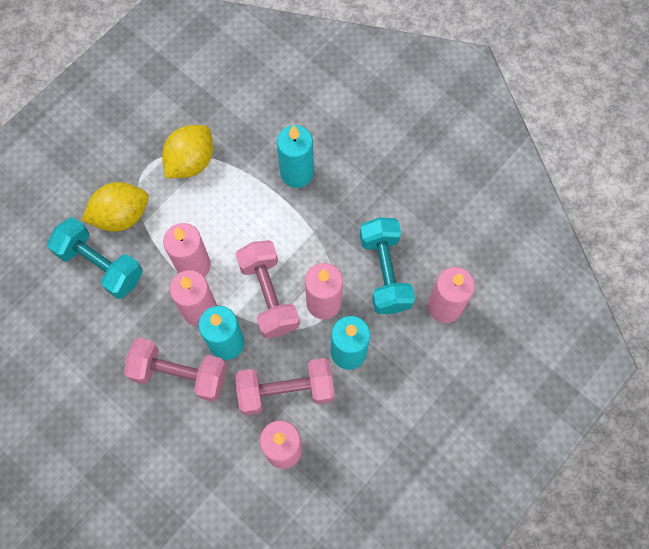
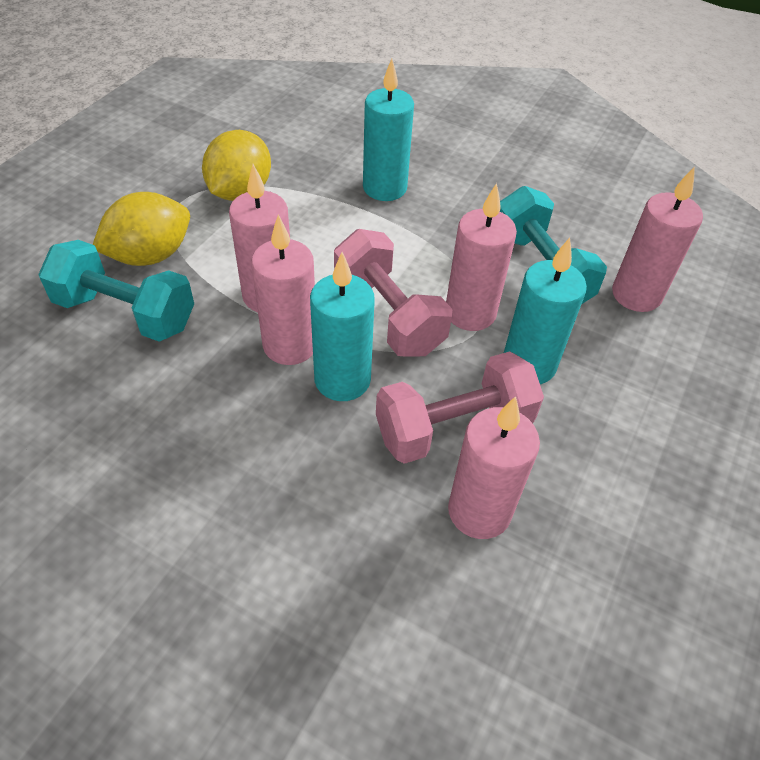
camera: 15 degrees left, 20 degrees down
(179, 374) = (277, 432): pink dumbbell -> none

